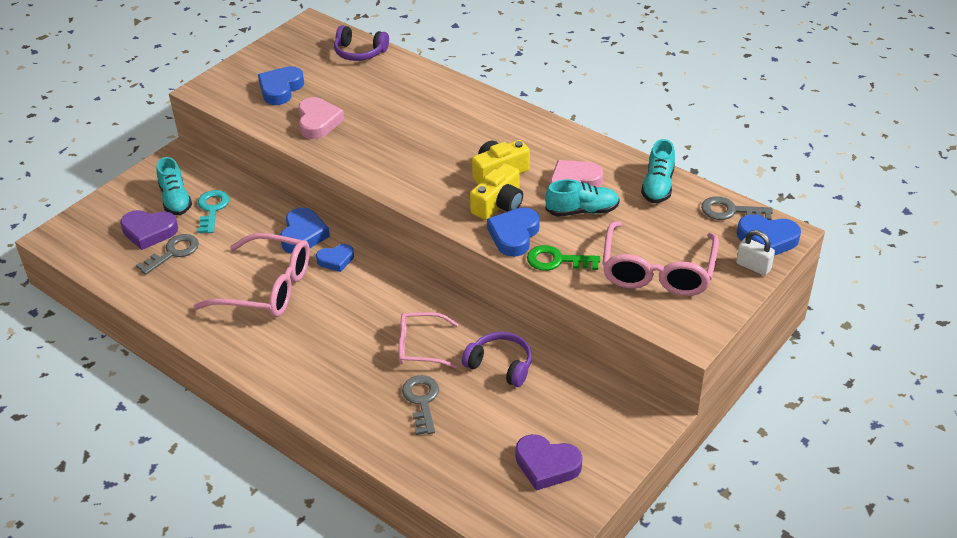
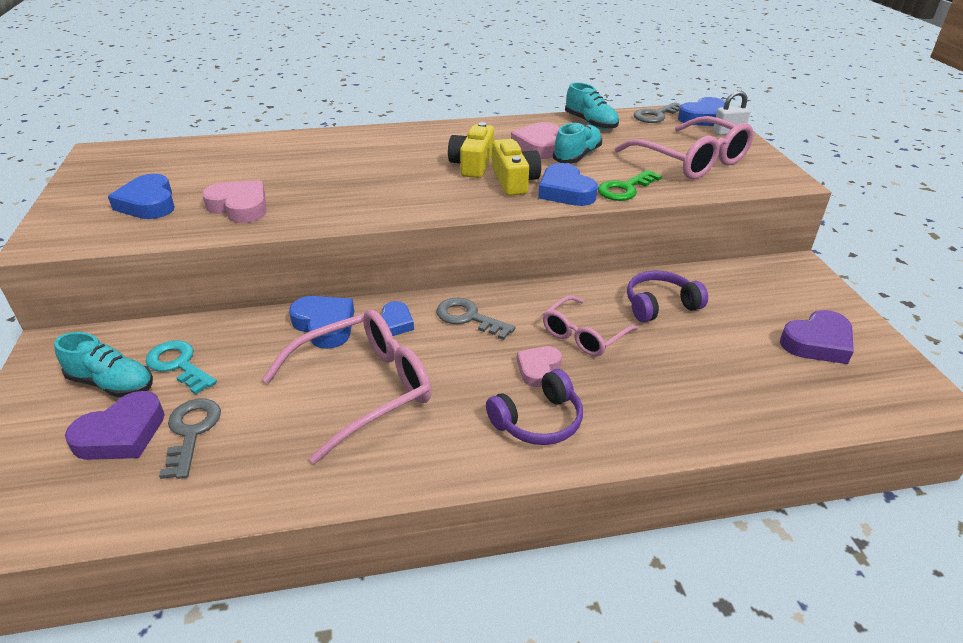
camera: 50 degrees left, 5 degrees down
(360, 52) = (193, 149): purple headphones -> purple headphones (538, 420)
(362, 345) = (538, 369): none -> pink heart
(421, 401) = (662, 371): grey key -> grey key (468, 318)

